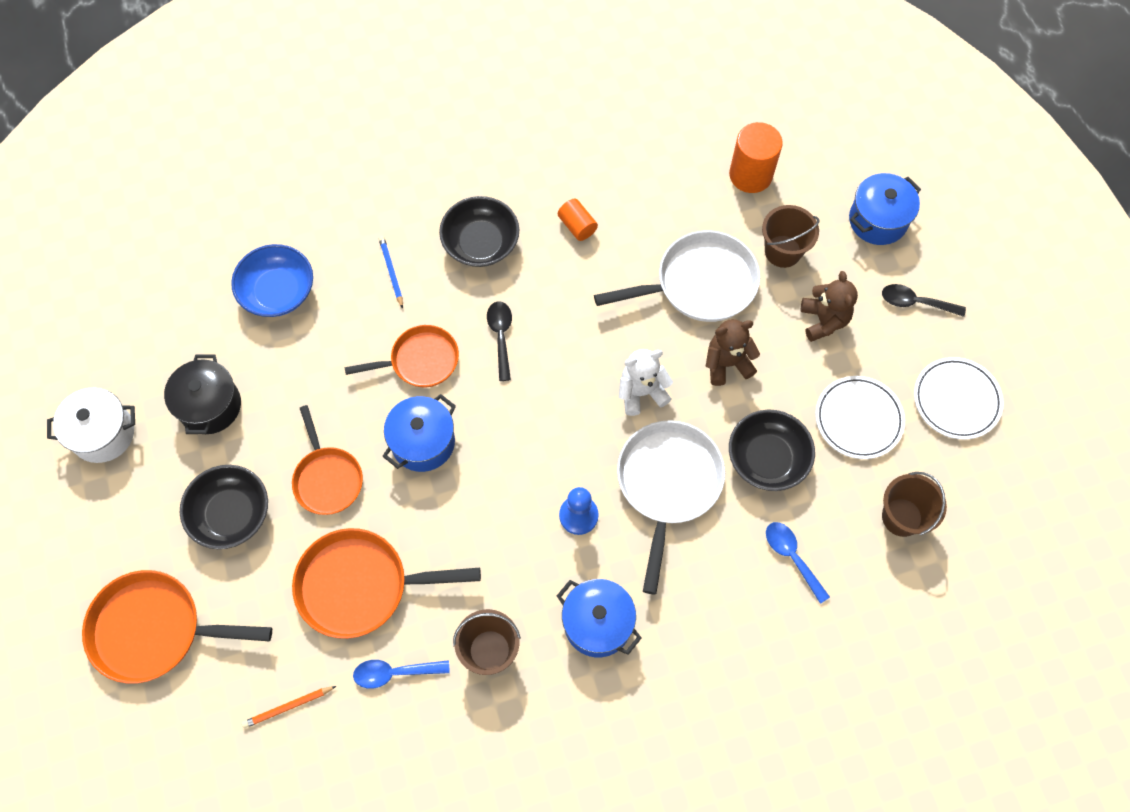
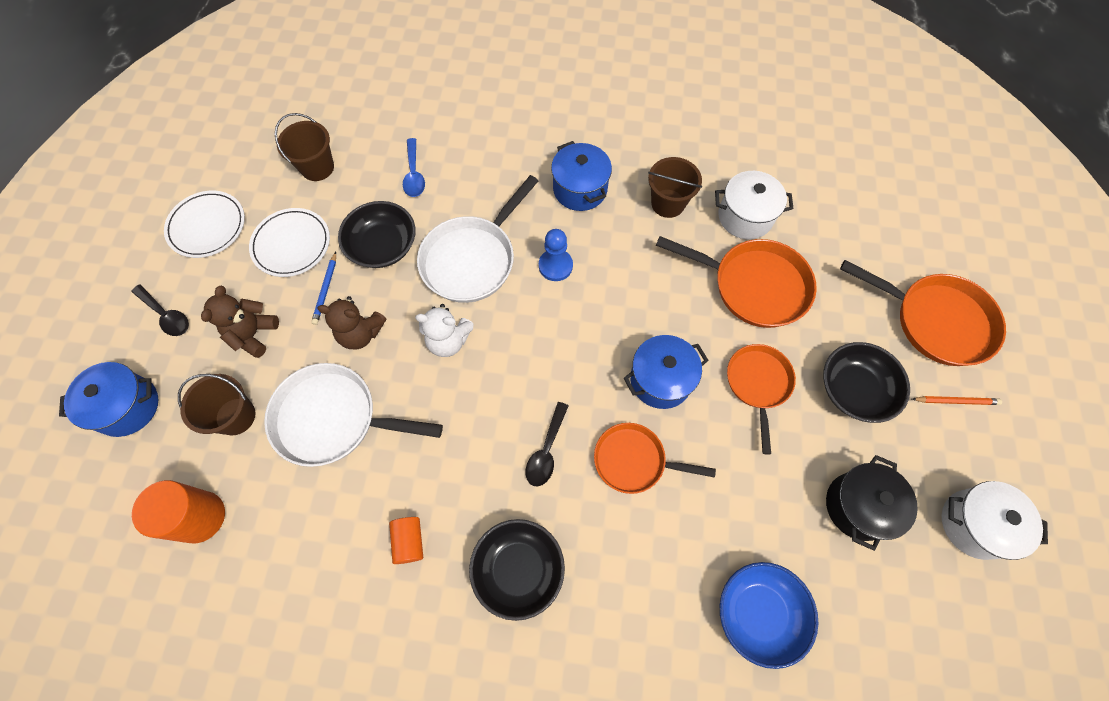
camera: 155 degrees left, 0 degrees up
(288, 707) = (834, 226): orange pencil -> orange pencil (956, 401)
(391, 272) = (627, 579): blue pencil -> blue pencil (326, 290)
(394, 673) = (745, 217): blue spoon -> white pot

